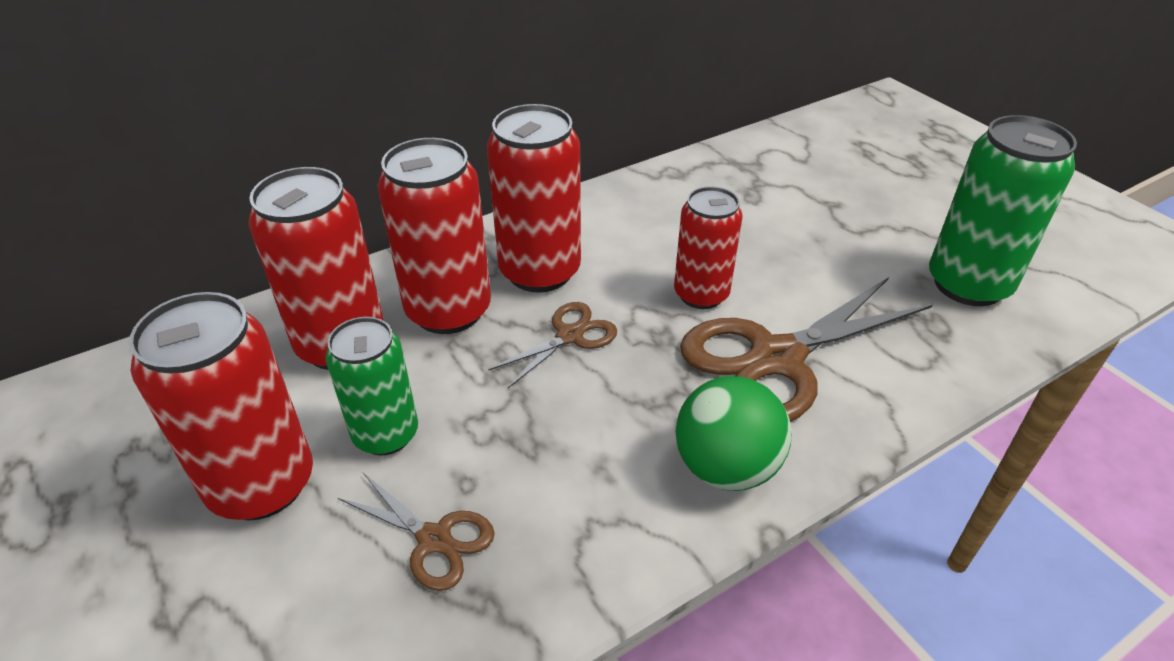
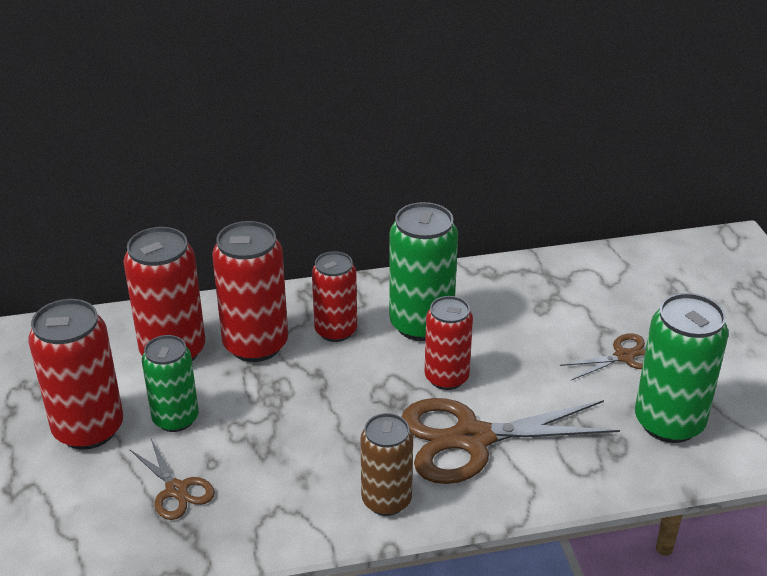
camera: 20 degrees right, 5 degrees down
(540, 271) = (336, 331): red can -> red can, size x0.66
(570, 335) = (331, 384): brown scissors -> brown scissors (624, 356)
(635, 242) = (421, 324): none -> green can
(726, 467) = (386, 500): green ball -> brown can

